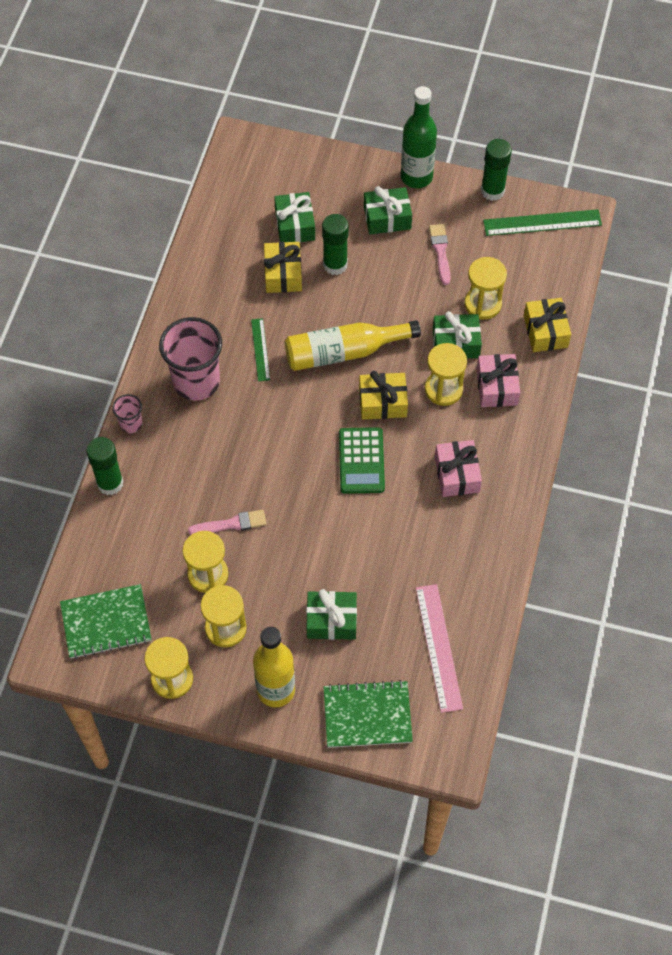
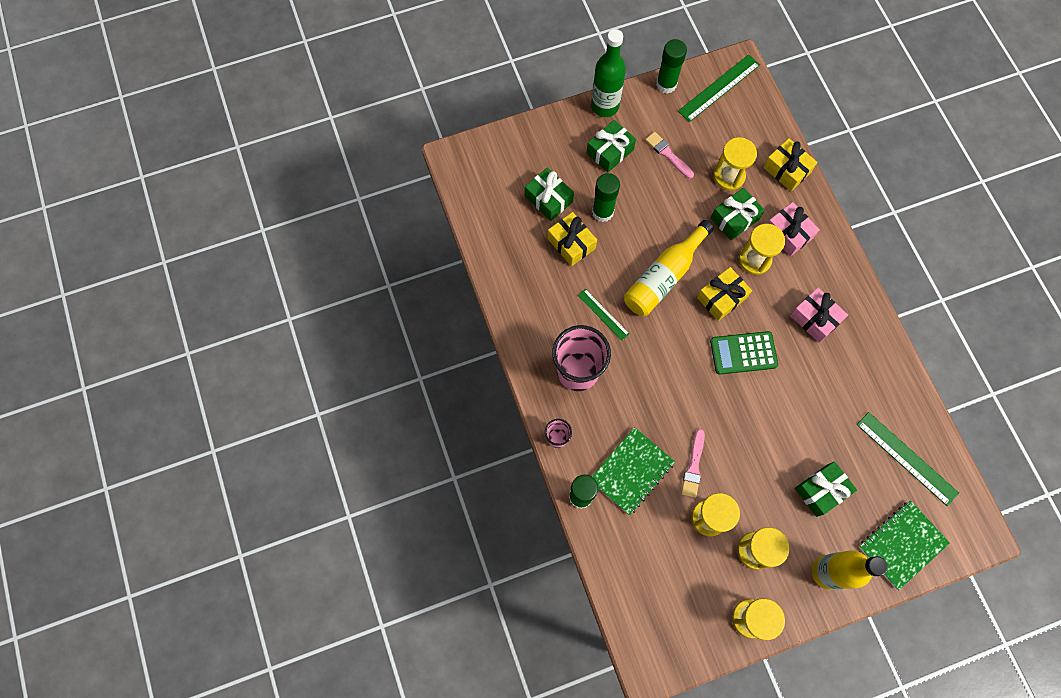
camera: 35 degrees left, 10 degrees up
(106, 623) = (668, 609): green notebook -> green notebook (631, 471)
(231, 524) = (693, 466): pink brush -> pink brush turned 150 degrees clockwise
(361, 461) = (743, 353): green calculator -> green calculator turned 120 degrees clockwise
(438, 647) = (906, 458): pink ruler -> green ruler

